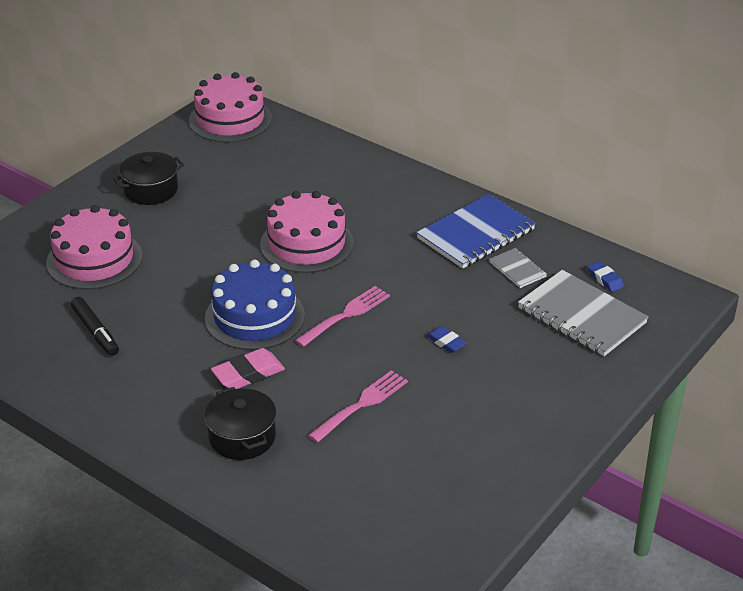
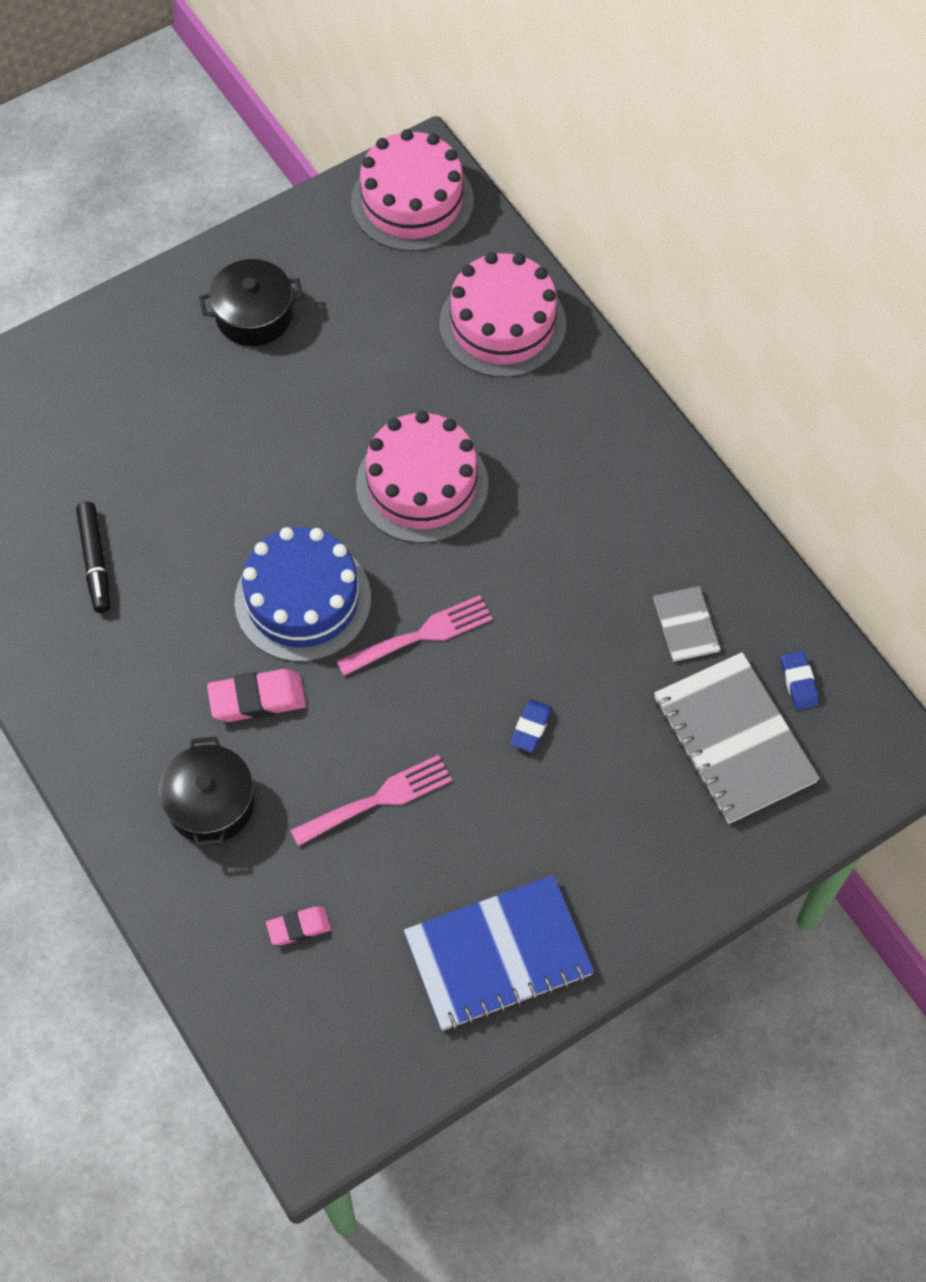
camera: 20 degrees right, 25 degrees up
(94, 259) = (137, 428): pink cake -> pink cake (502, 324)
(341, 487) = (299, 927): none -> pink eraser
(446, 342) = (531, 728): blue eraser -> blue eraser turned 45 degrees clockwise
(476, 234) = (659, 539): blue notebook -> blue notebook (498, 955)

